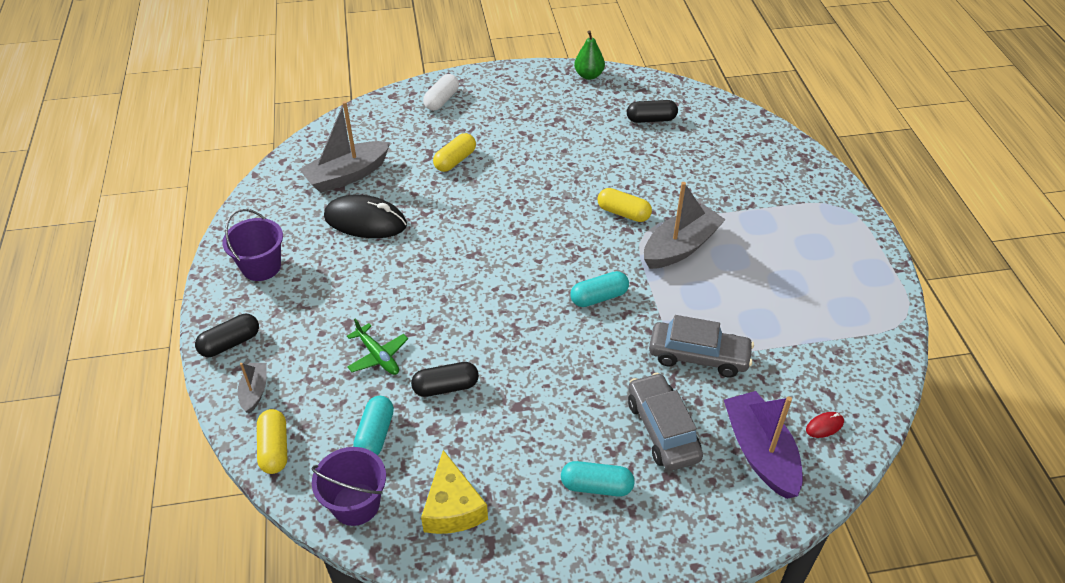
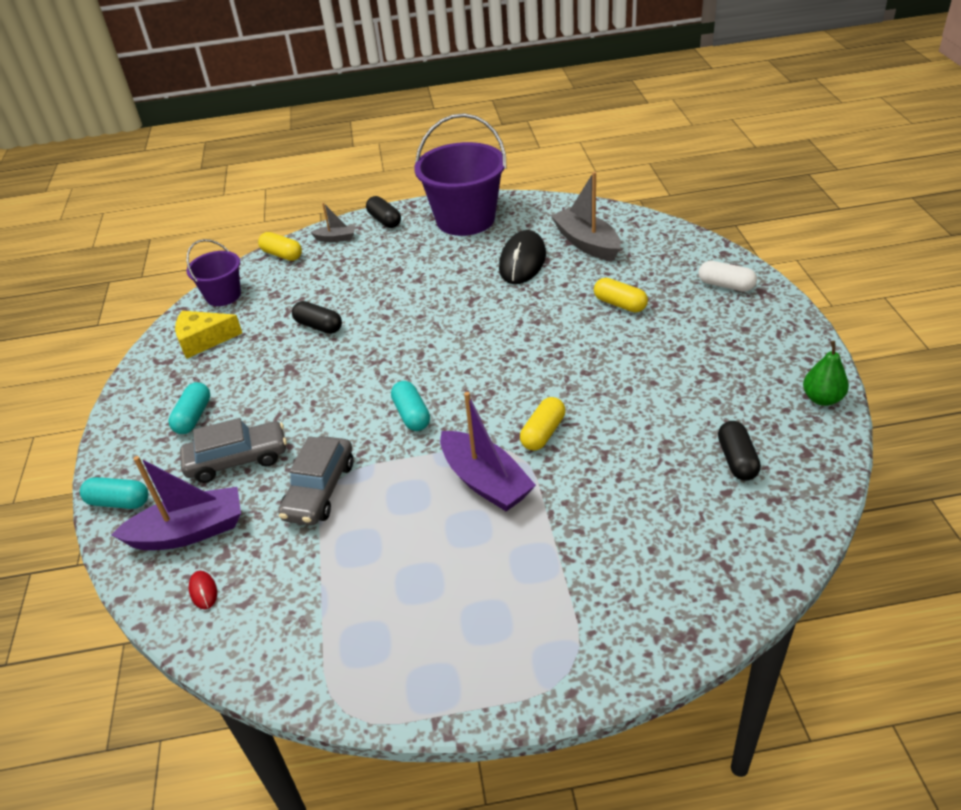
camera: 95 degrees right, 5 degrees down
(261, 267) = (465, 219): purple bucket -> purple bucket, size x1.82
(274, 449) = (282, 255): yellow capsule -> yellow capsule turned 45 degrees clockwise
(375, 434) = (281, 296): turquoise capsule -> turquoise capsule (119, 502)
(378, 356) = (359, 288): green plane -> none
(446, 387) = (319, 326): black capsule -> black capsule turned 45 degrees counterclockwise
(680, 247) = (485, 482): grey boat -> purple boat

